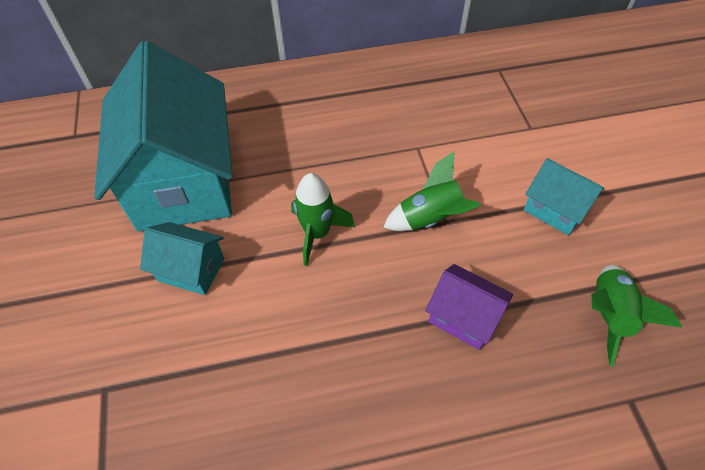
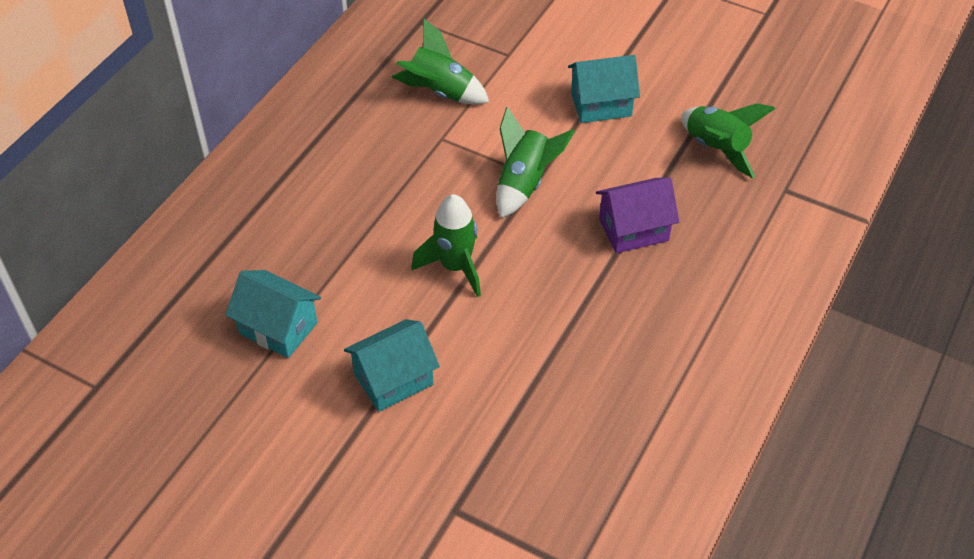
camera: 50 degrees left, 5 degrees down
(183, 181) = (278, 328): turquoise house -> turquoise house, size x0.44
(454, 119) = (440, 92): none -> green rocket

